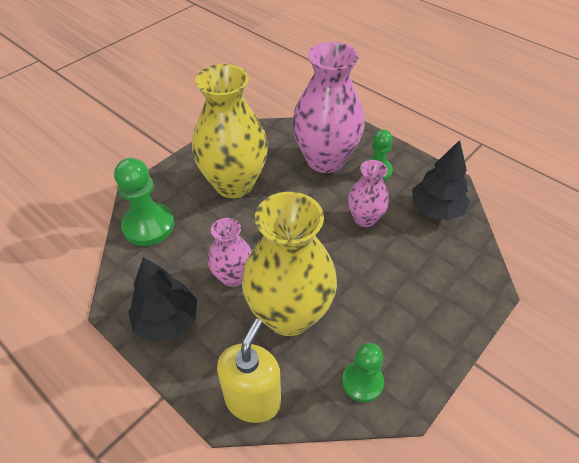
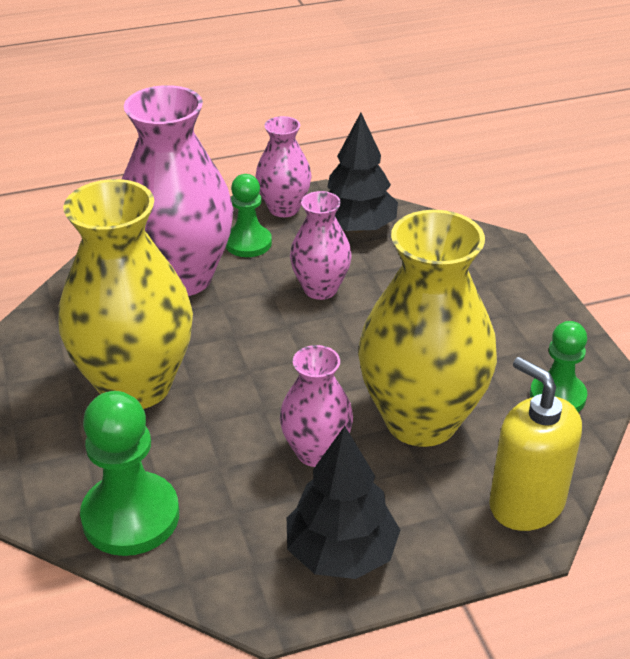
camera: 60 degrees left, 10 degrees down
(421, 170) = (284, 208): none -> pink vase

